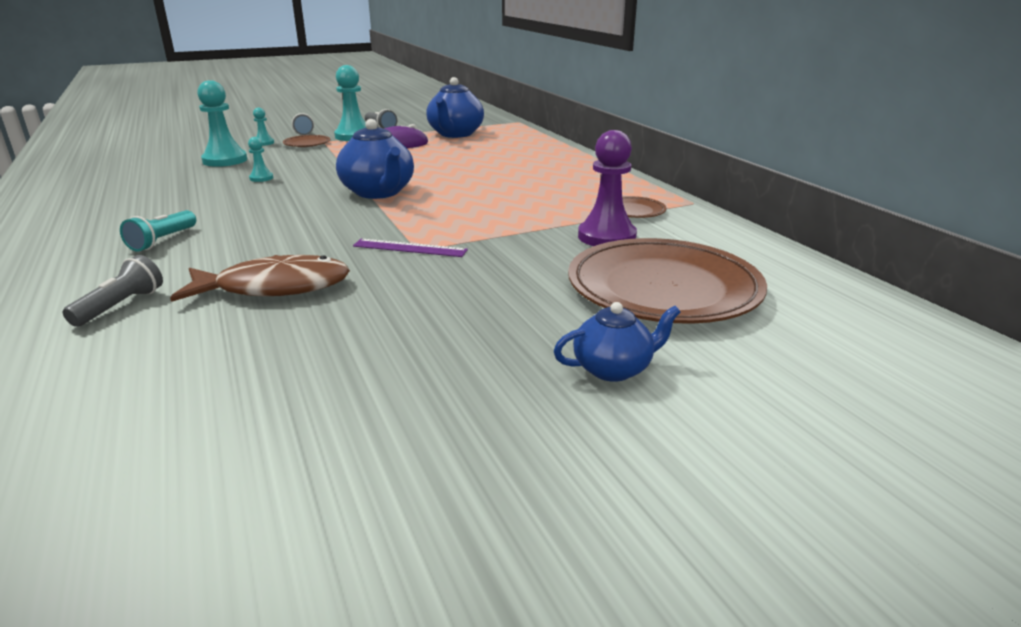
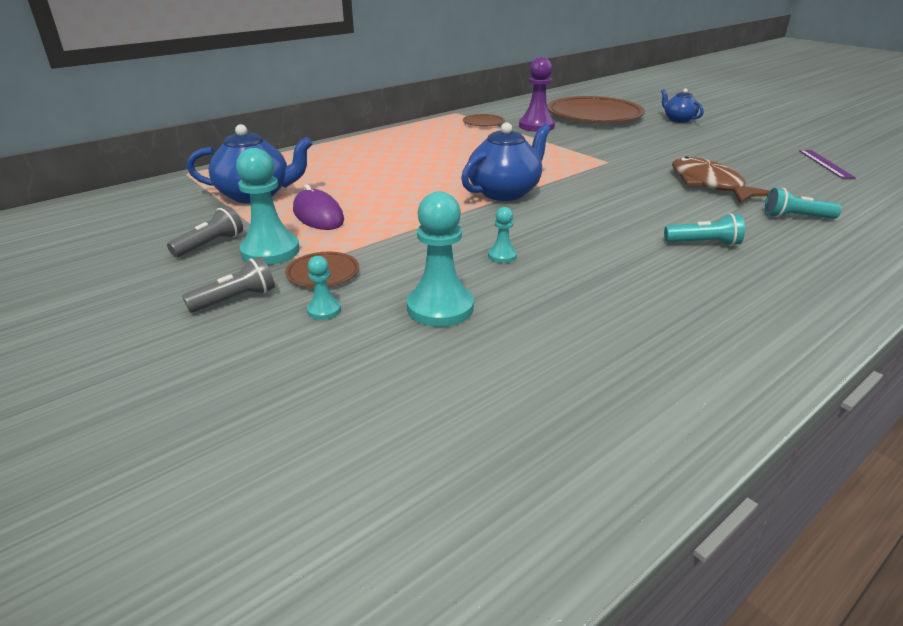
camera: 105 degrees left, 5 degrees up
(121, 306) = (795, 217): grey flashlight -> turquoise flashlight
(410, 248) = (608, 164): purple ruler -> purple ruler (825, 164)

